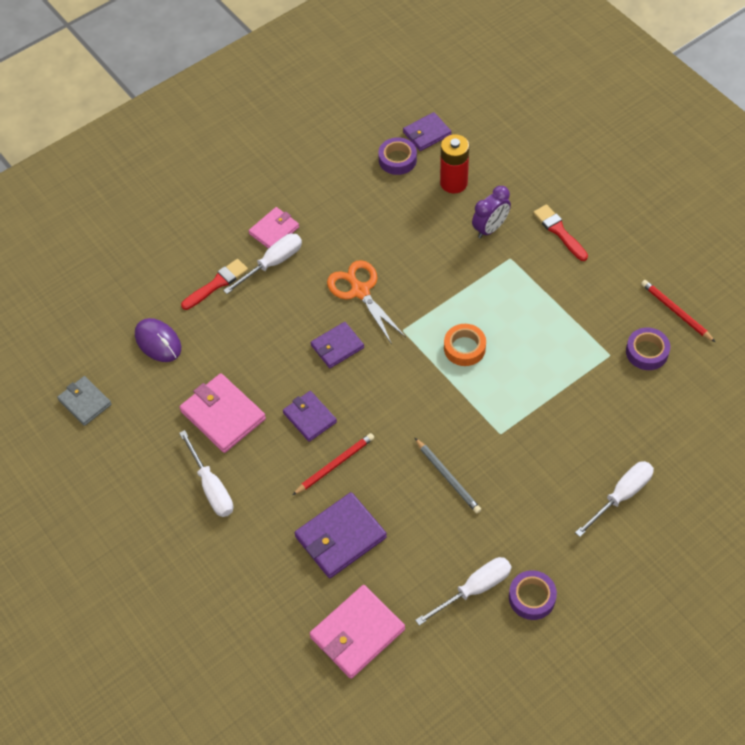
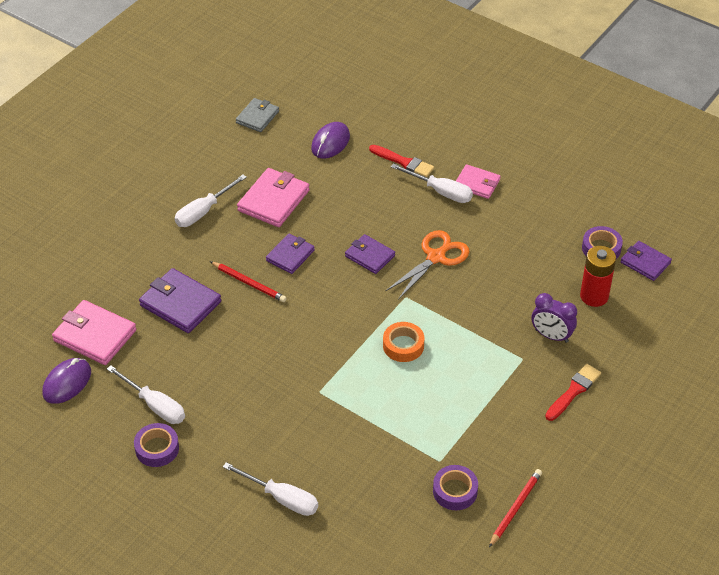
camera: 70 degrees right, 10 degrees down
(416, 674) = (67, 382): none -> purple mouse
(448, 477) = (261, 363): grey pencil -> none

